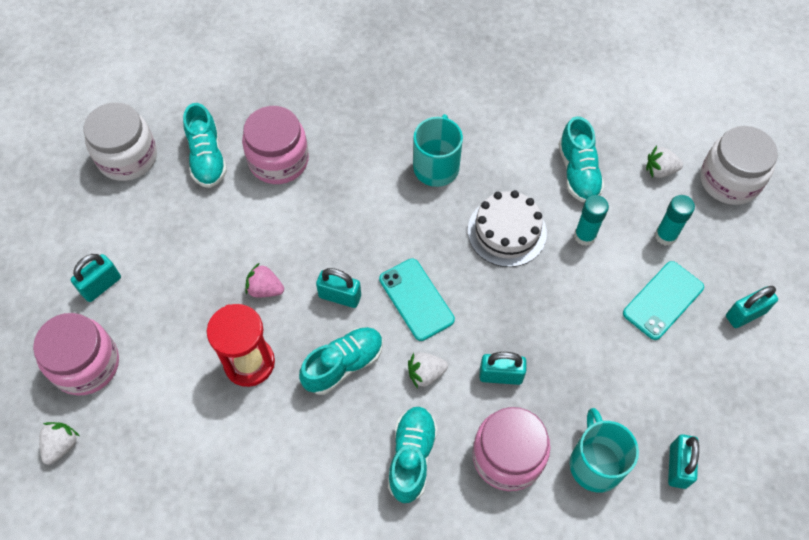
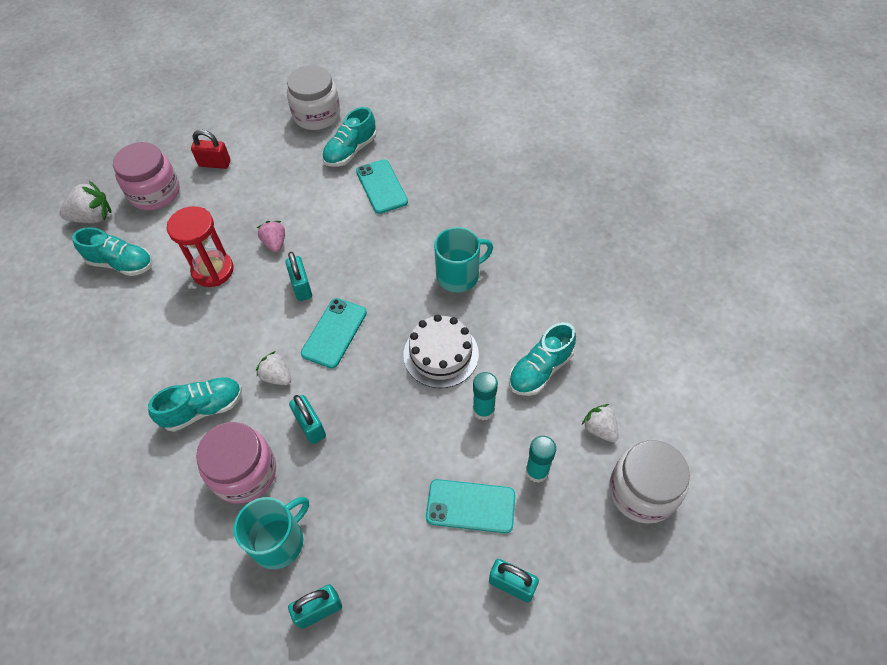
camera: 55 degrees right, 5 degrees down
(61, 445) = (93, 217): white strawberry -> white strawberry, size x1.51
(101, 285) = (215, 163): turquoise padlock -> red padlock
(278, 160) = (381, 186): pink jar -> turquoise phone
(343, 365) = (248, 323): turquoise shoe -> turquoise shoe (121, 263)

